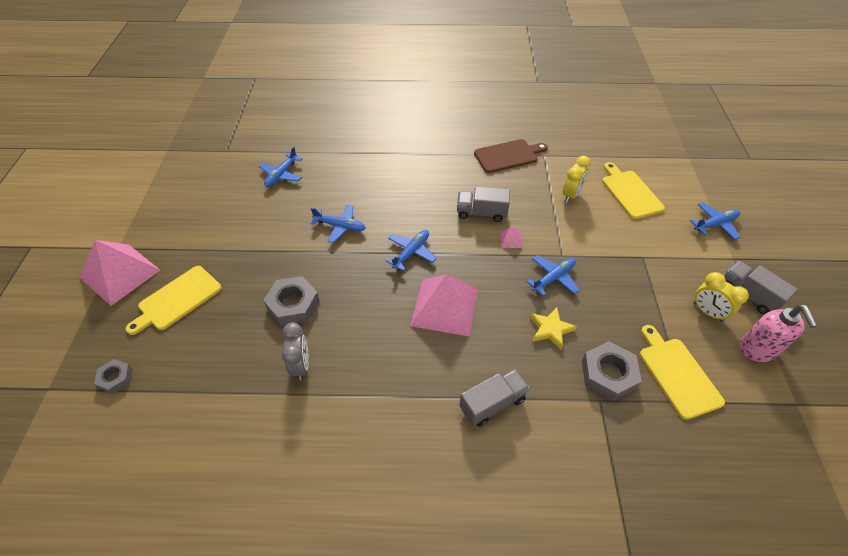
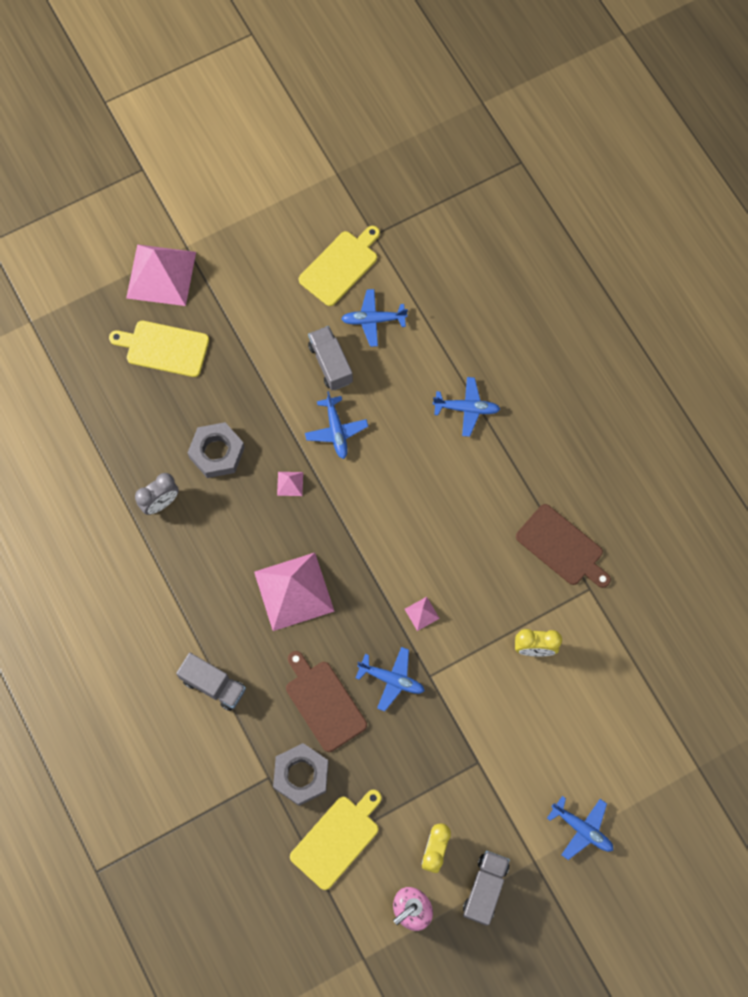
camera: 60 degrees right, 20 degrees up
(115, 378) = (67, 365): grey nut -> none
(357, 270) = (290, 483): none -> pink pyramid
(411, 252) = (343, 522): blue plane -> blue plane (467, 409)
(481, 213) = (443, 563): grey truck -> grey truck (330, 364)
(550, 329) = (324, 703): yellow star -> brown cutting board
(630, 192) = (581, 715): yellow cutting board -> yellow cutting board (340, 266)

